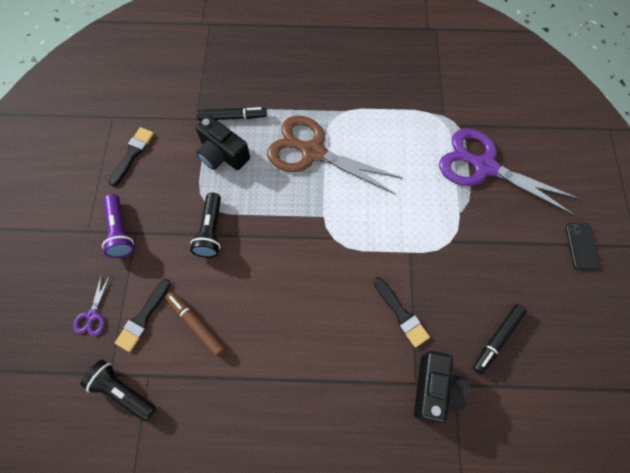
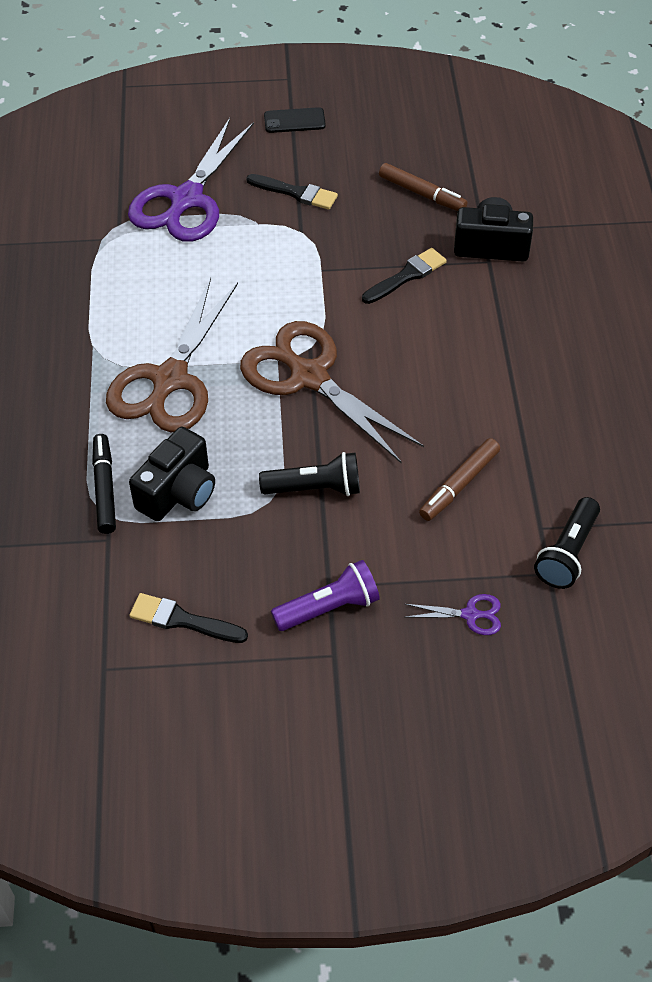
camera: 95 degrees left, 15 degrees down
(143, 318) = (462, 549): black brush -> black brush (296, 193)
(306, 235) = (309, 377): none -> brown scissors
(497, 339) = (421, 193): black marker -> brown marker

